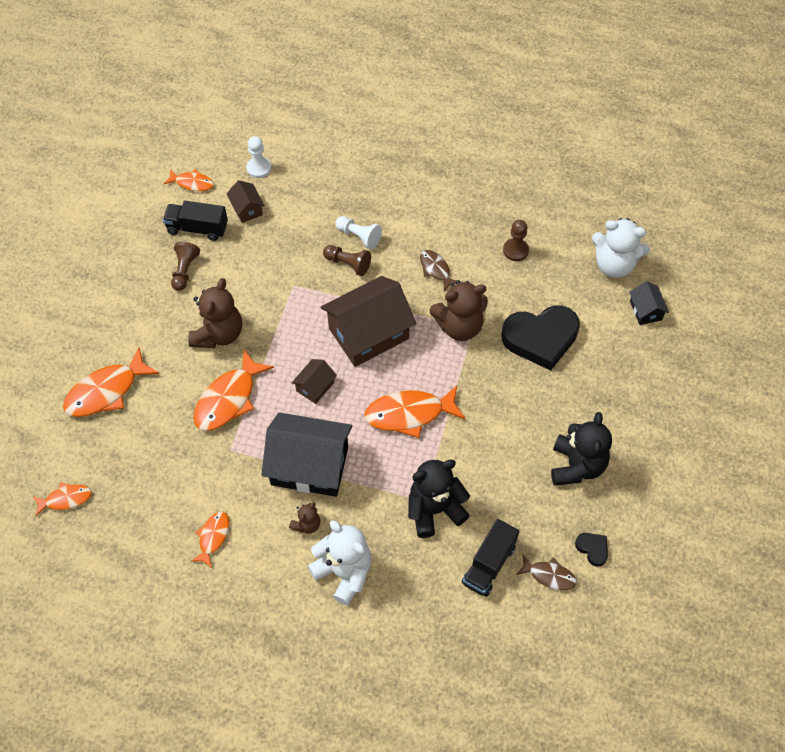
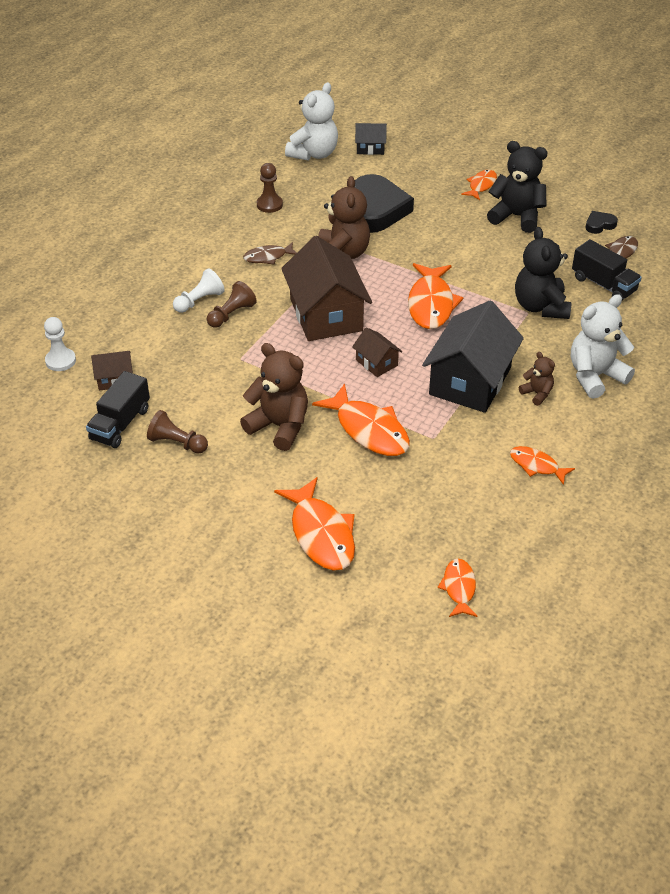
camera: 75 degrees left, 15 degrees down
(192, 183) = (49, 419): orange fish -> orange fish (481, 185)

